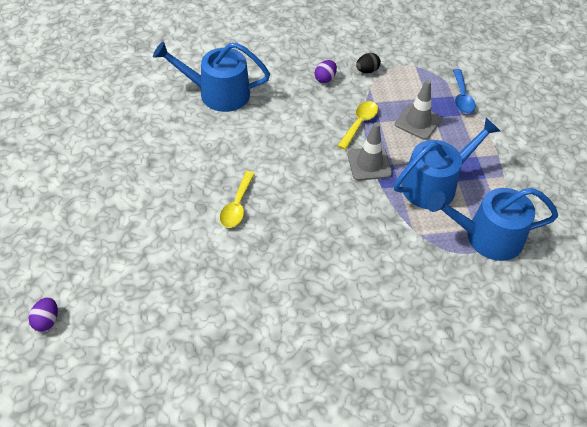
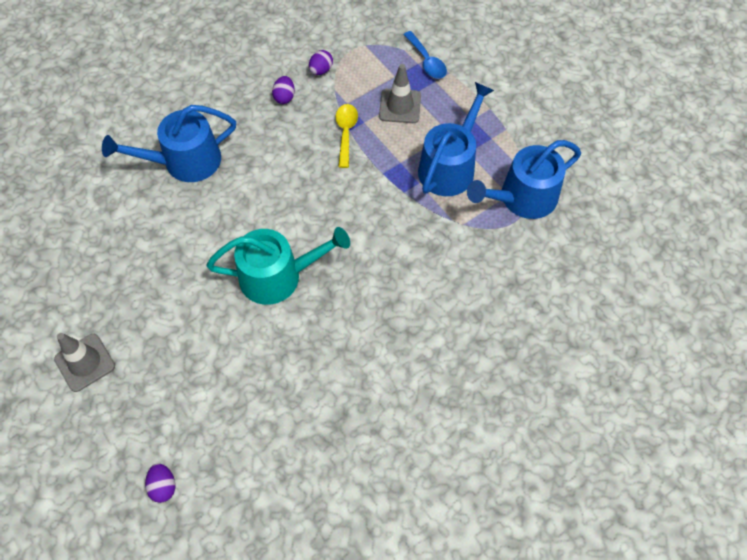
camera: 25 degrees left, 10 degrees up
(237, 206) = (278, 276): yellow spoon -> turquoise watering can
(367, 71) = (321, 70): black egg -> purple egg
(369, 164) = (378, 172): grey traffic cone -> grey traffic cone (85, 362)

